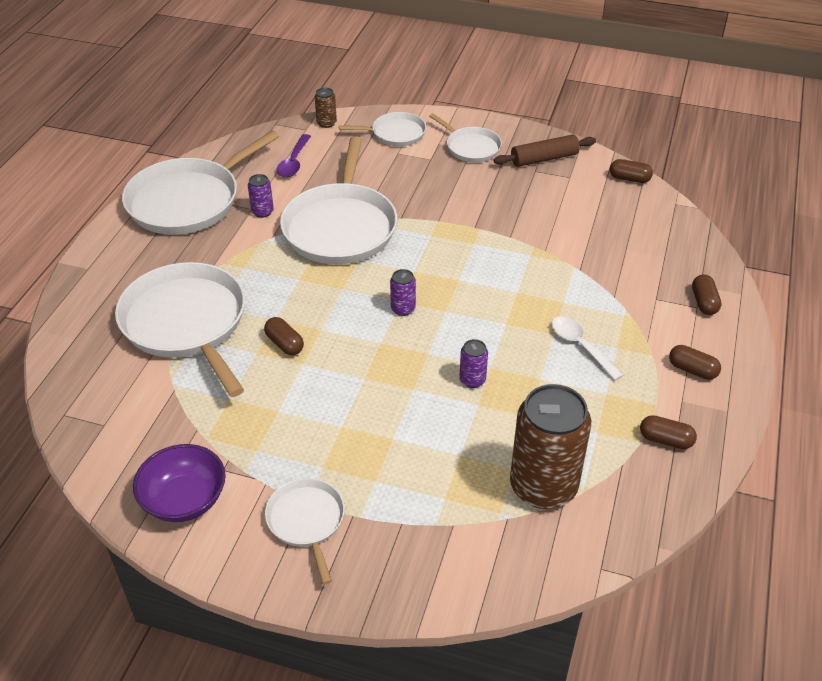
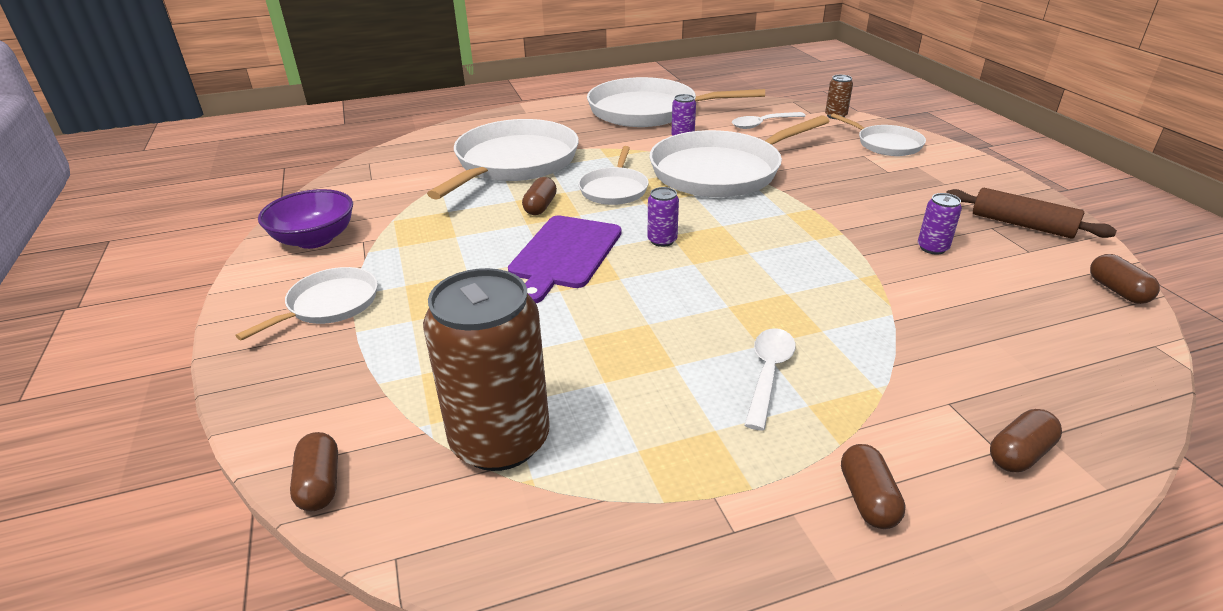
camera: 55 degrees right, 10 degrees down
(294, 162) = (762, 124): purple spoon -> white spoon
(369, 364) = (564, 254): none -> purple cutting board
(471, 147) = (948, 182): white pan -> white pan (614, 189)
(472, 380) = (614, 319): purple can -> purple can (932, 248)
(665, 440) = (695, 527): brown capsule -> brown capsule (320, 484)

